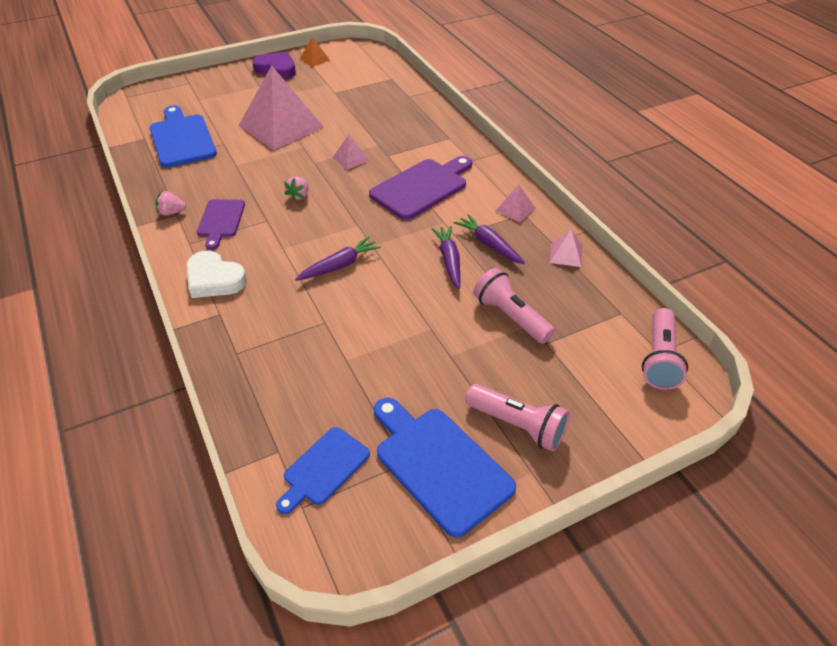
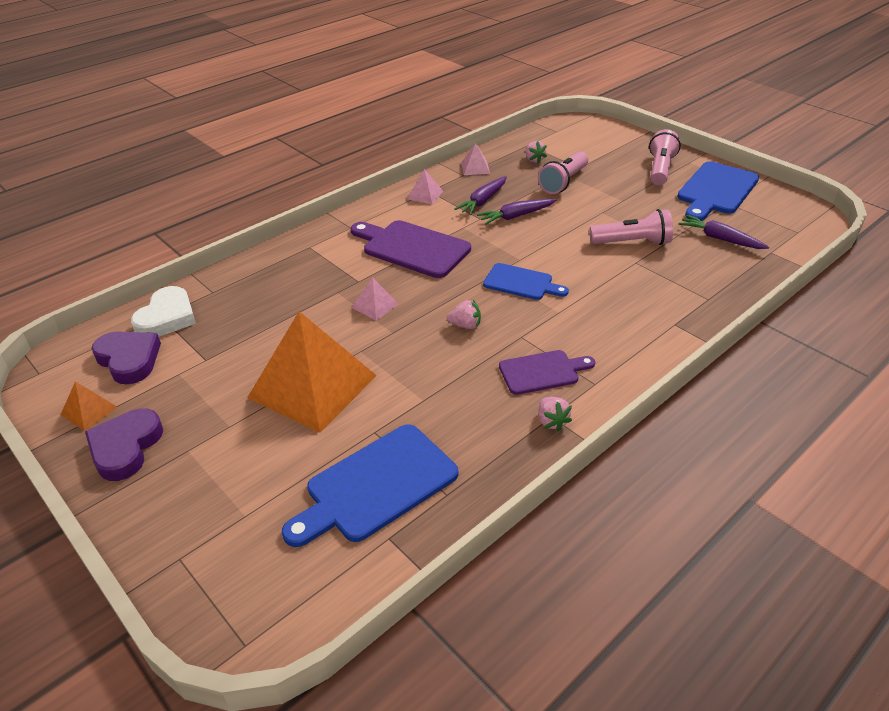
camera: 105 degrees left, 5 degrees down
(214, 279) = (634, 343): white heart -> white heart (167, 317)
(281, 126) = (313, 386): pink pyramid -> orange pyramid
(324, 469) = (763, 230): blue cutting board -> blue cutting board (521, 283)
(339, 265) = (561, 271): purple carrot -> purple carrot (720, 239)
(352, 69) = (129, 360): none -> purple heart
(575, 306) = (534, 160): none -> pink strawberry
(659, 359) = (563, 131): pink flashlight -> pink flashlight (632, 242)

